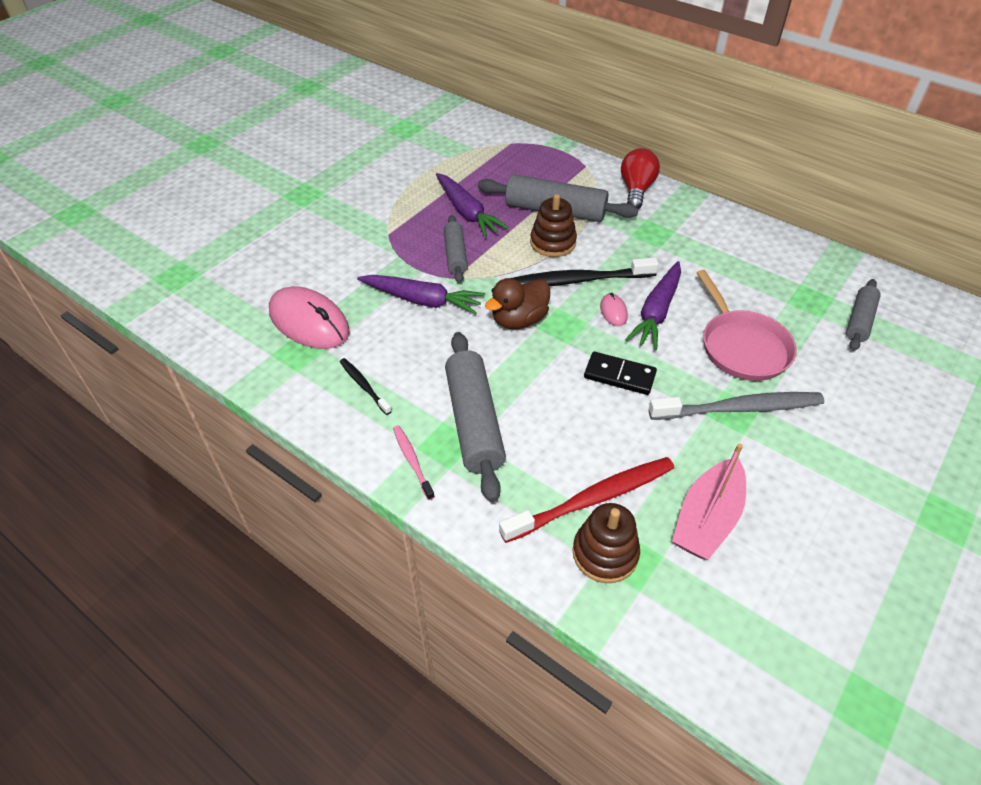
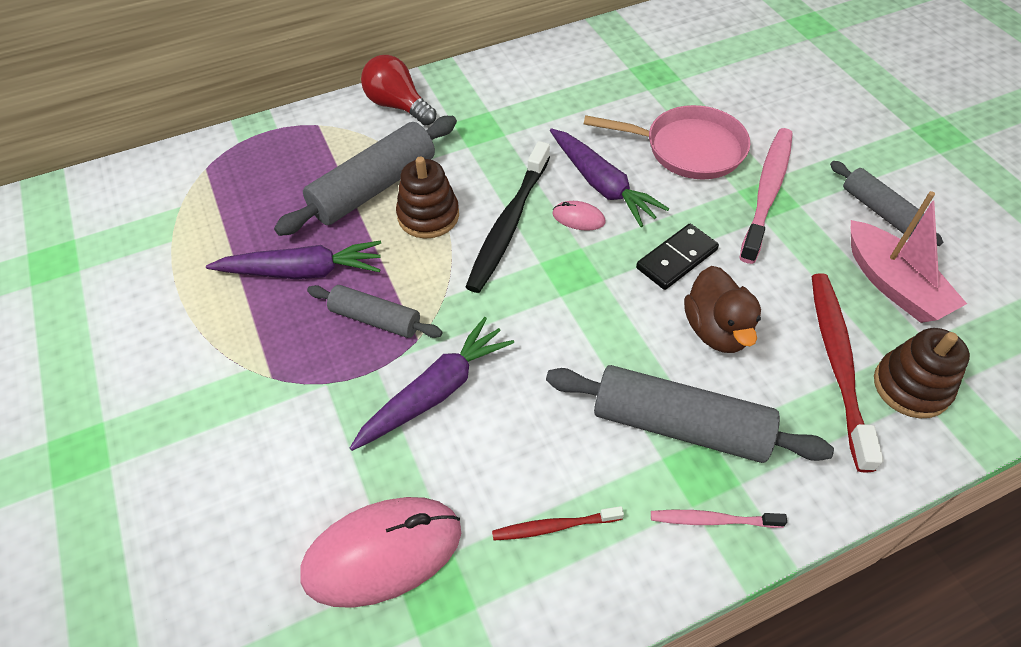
camera: 60 degrees left, 5 degrees up
(364, 385) = (553, 526): black toothbrush -> red toothbrush
(519, 320) = (537, 307): brown duck -> brown duck (716, 330)
(740, 408) = (767, 191): grey toothbrush -> pink toothbrush
(859, 321) = (700, 59): grey rolling pin -> grey rolling pin (879, 210)

